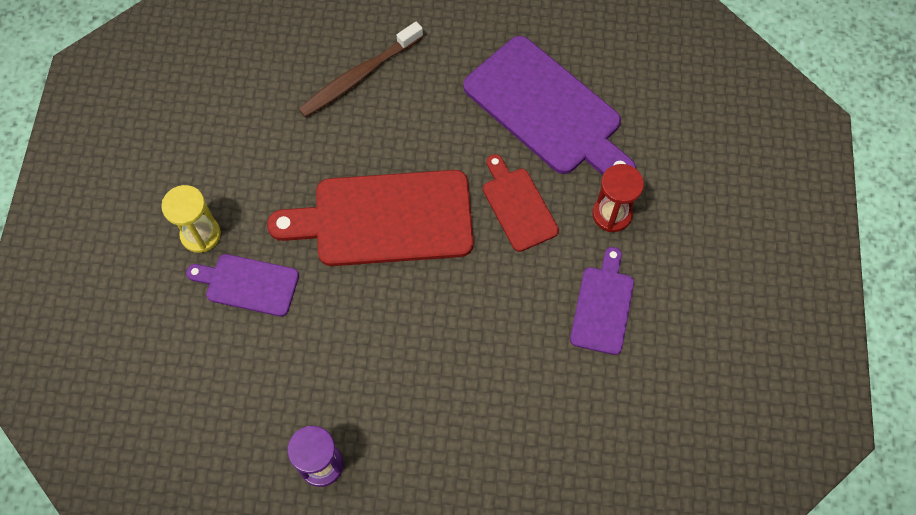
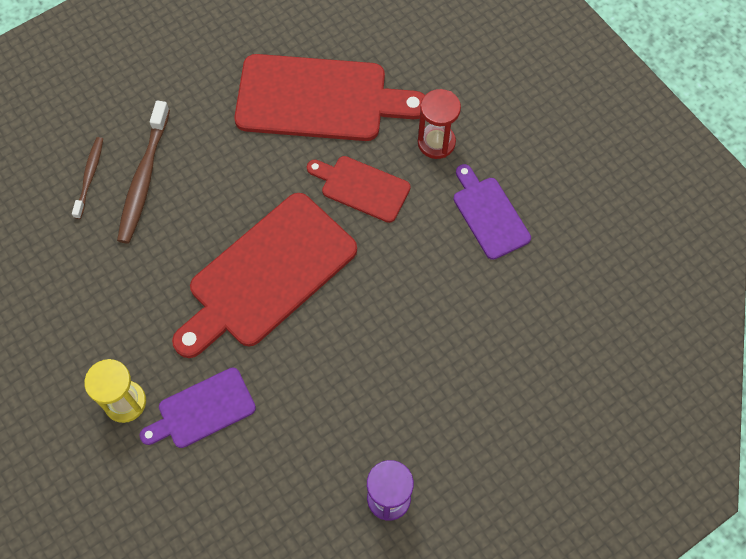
camera: 40 degrees left, 0 degrees up
(322, 46) = (90, 176): none -> brown toothbrush
(547, 110) = (319, 99): purple cutting board -> red cutting board

